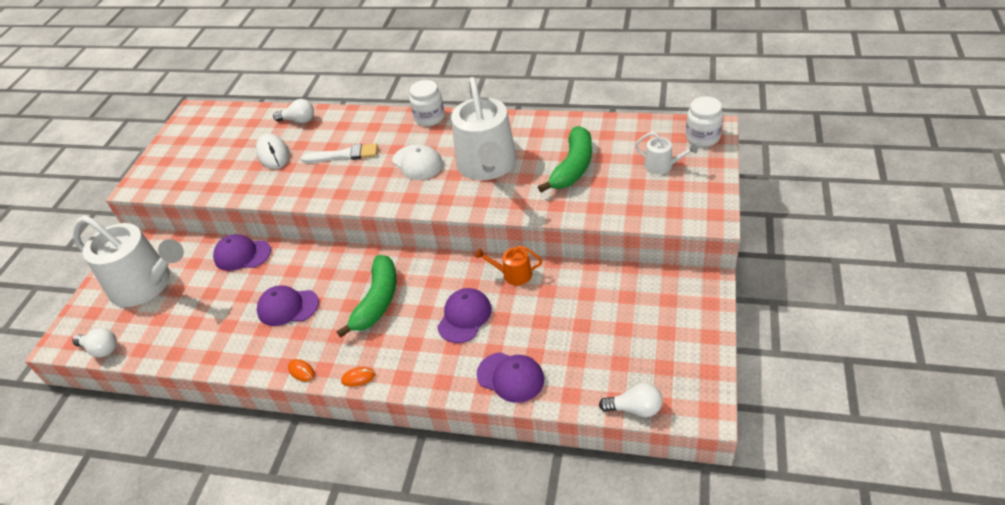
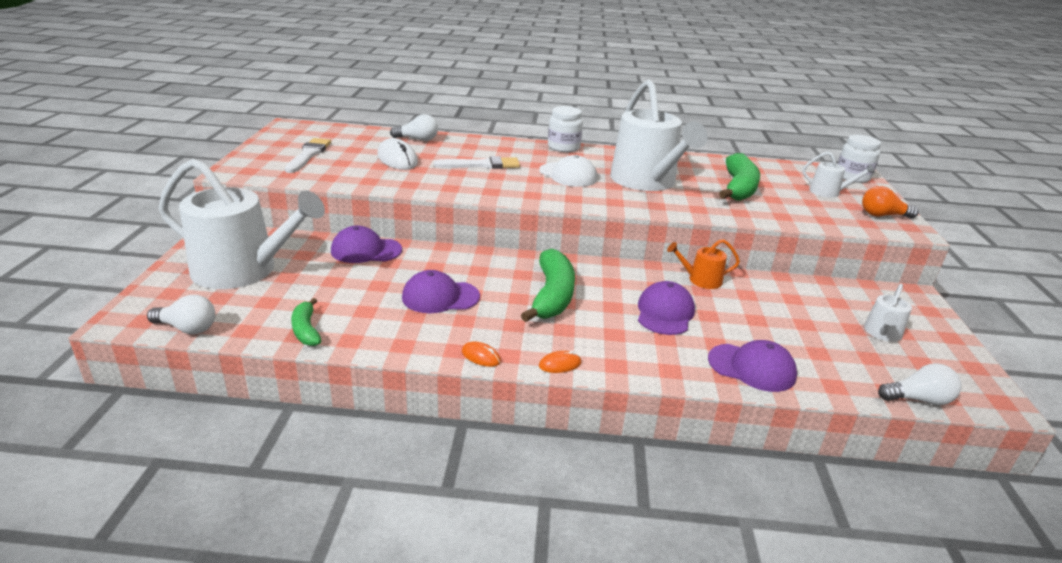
camera: 15 degrees left, 15 degrees down
(181, 348) = (306, 330): none -> green banana
(200, 155) = (308, 155): none -> white brush
(647, 334) = (882, 333): none -> white watering can
(697, 198) = (882, 215): none -> orange light bulb

